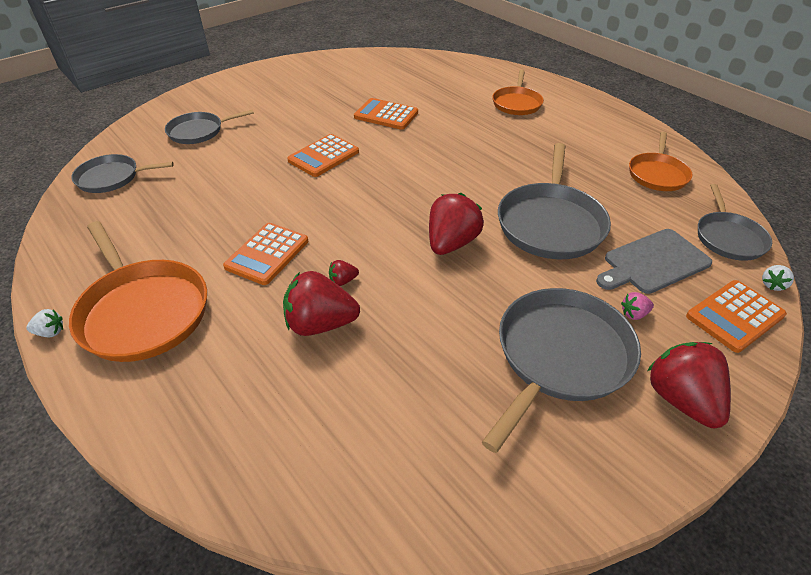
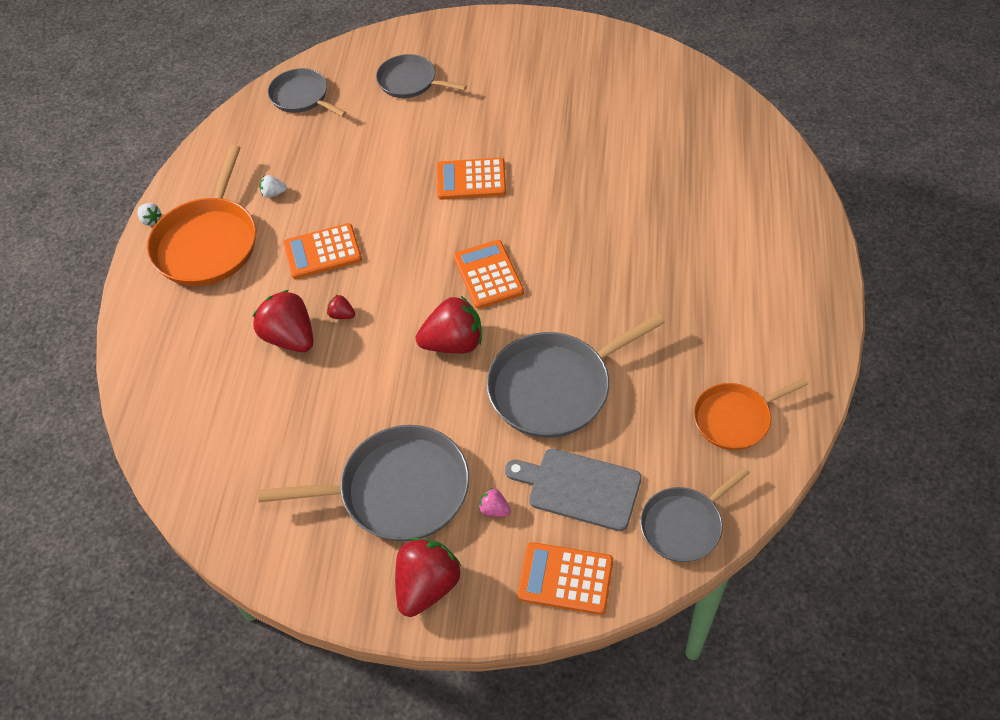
camera: 50 degrees right, 10 degrees up
(386, 115) = (585, 164): orange calculator -> orange calculator (488, 275)
(517, 103) = (734, 234): orange pan -> none
(772, 285) = (643, 588): white strawberry -> white strawberry (273, 193)

